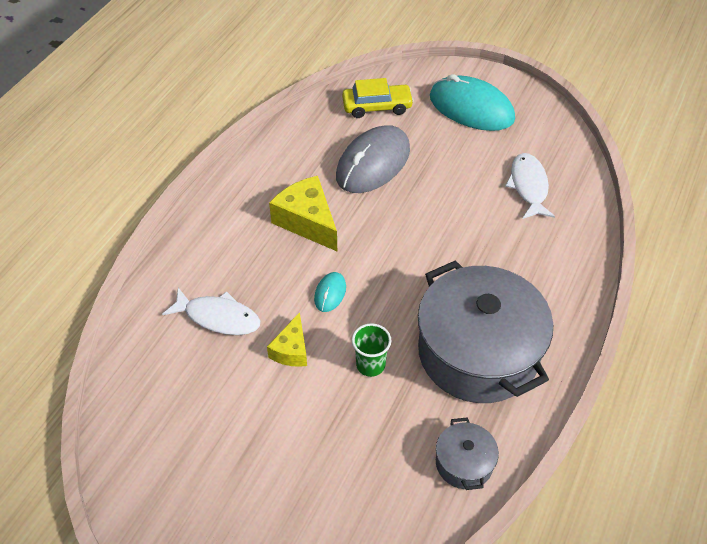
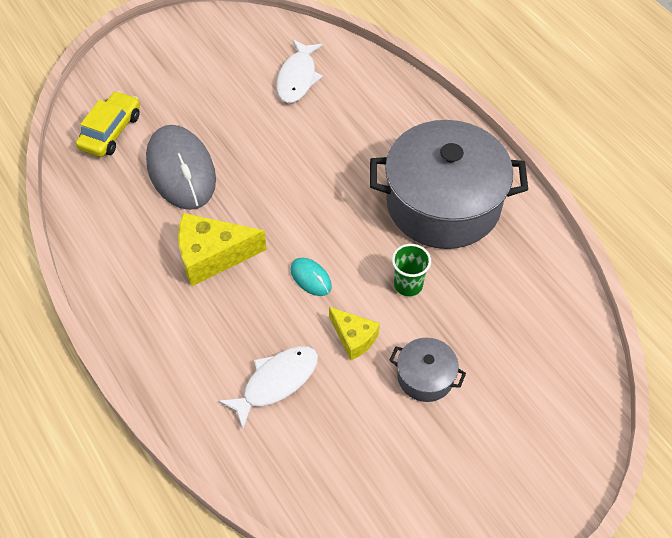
camera: 60 degrees left, 5 degrees up
(464, 463) = (539, 267): grey pot -> grey pot (425, 377)
(471, 108) = (175, 66): turquoise mouse -> none
(528, 186) = (297, 78): white fish -> white fish turned 105 degrees counterclockwise

